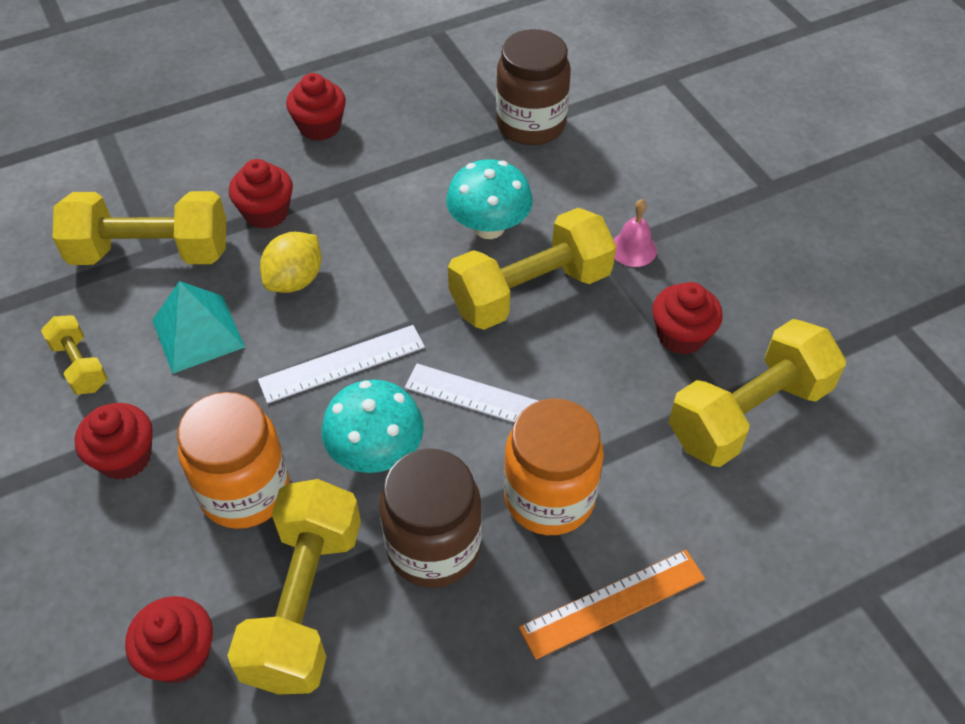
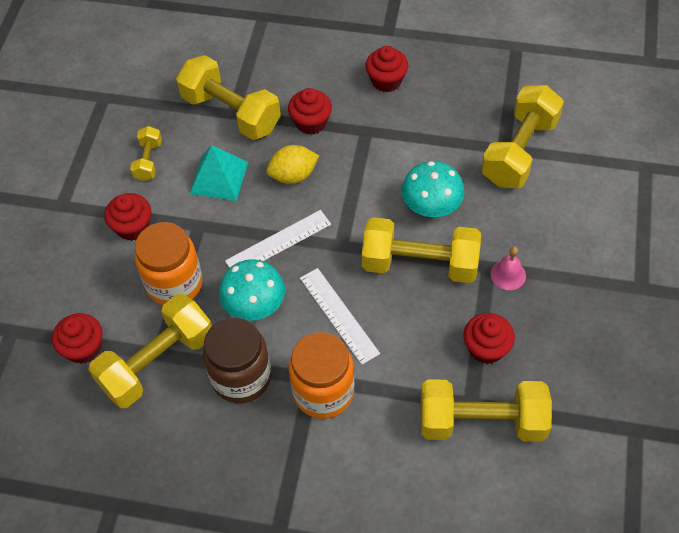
camera: 40 degrees right, 5 degrees up
(342, 363) = (278, 242): white ruler -> white ruler turned 45 degrees counterclockwise
(531, 124) = (519, 151): brown jar -> yellow dumbbell
(613, 603) = (306, 471): orange ruler -> none

